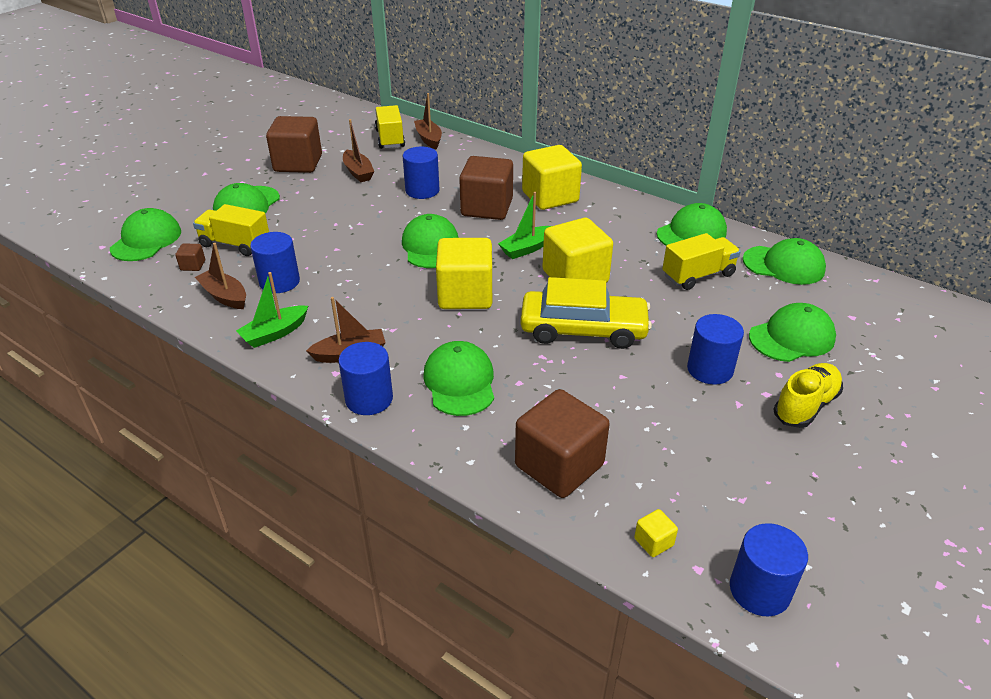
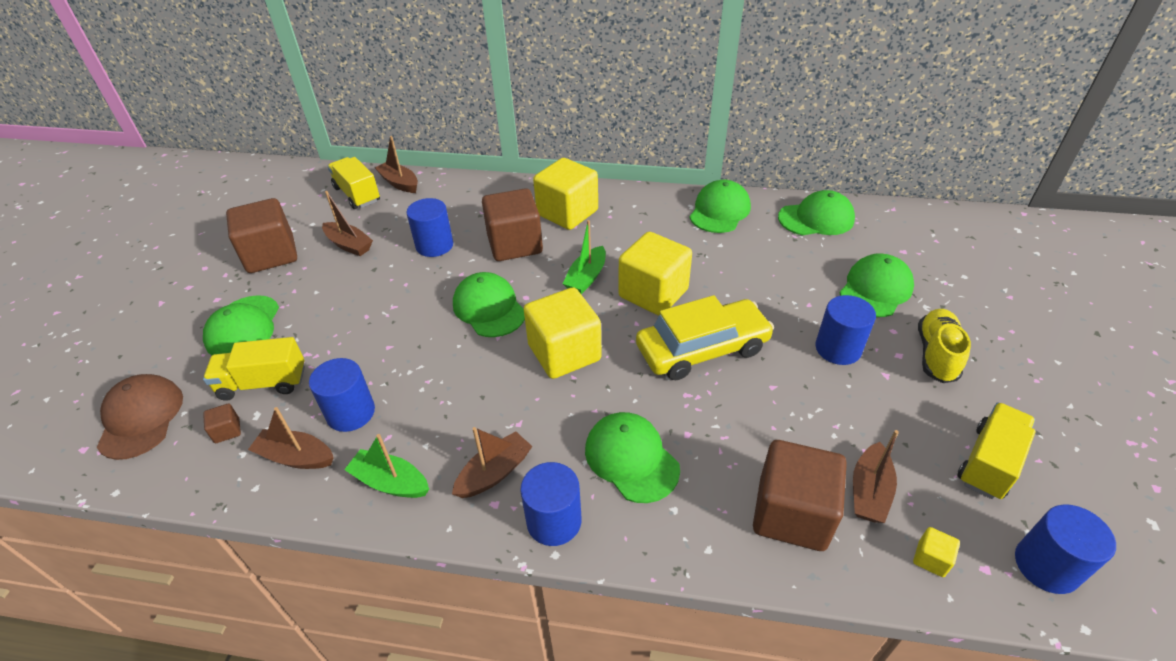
camera: 25 degrees left, 5 degrees up
(146, 240) = (141, 418): green cap -> brown cap
(274, 333) = (390, 482): green boat -> green boat turned 90 degrees clockwise
(641, 477) = (869, 491): none -> brown boat
(698, 275) = (757, 253): yellow truck -> yellow truck (988, 463)

